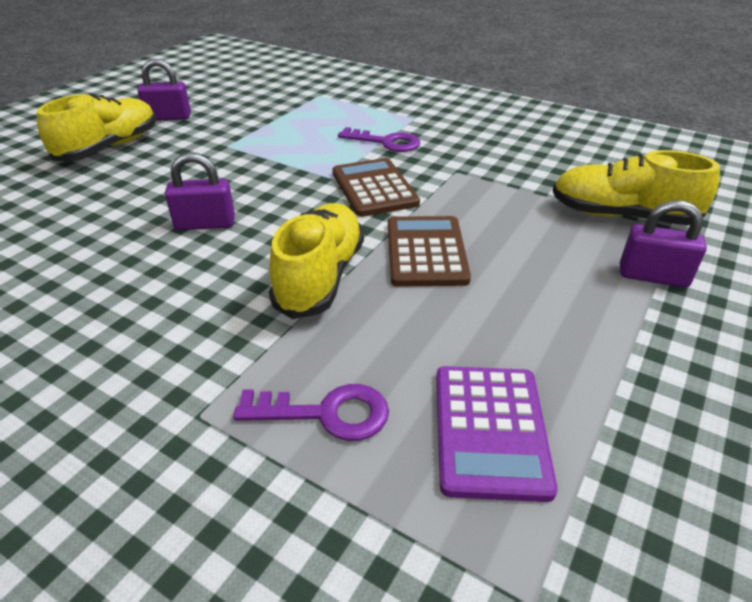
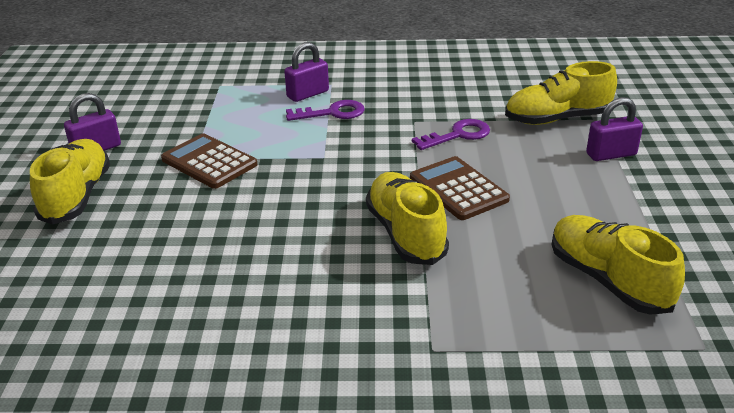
camera: 30 degrees left, 5 degrees down
(205, 224) = (265, 229): purple padlock -> purple padlock (308, 94)
(326, 413) = (509, 313): purple key -> purple key (458, 135)
(374, 188) = (367, 154): brown calculator -> brown calculator (209, 162)
(490, 430) = (608, 280): purple calculator -> yellow shoe

